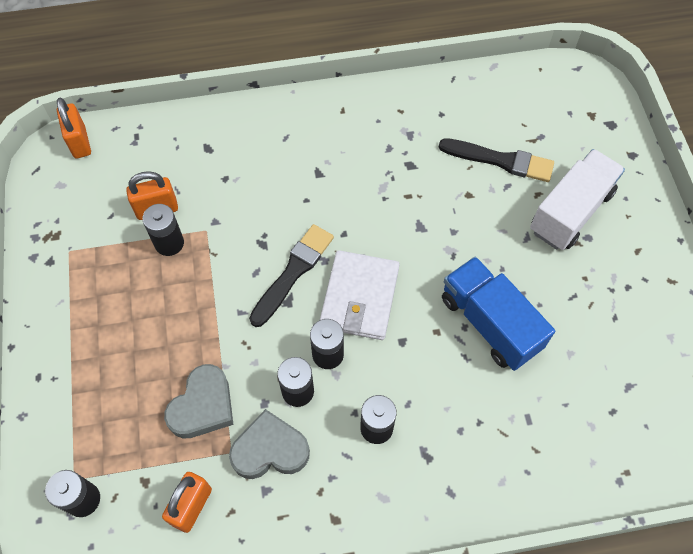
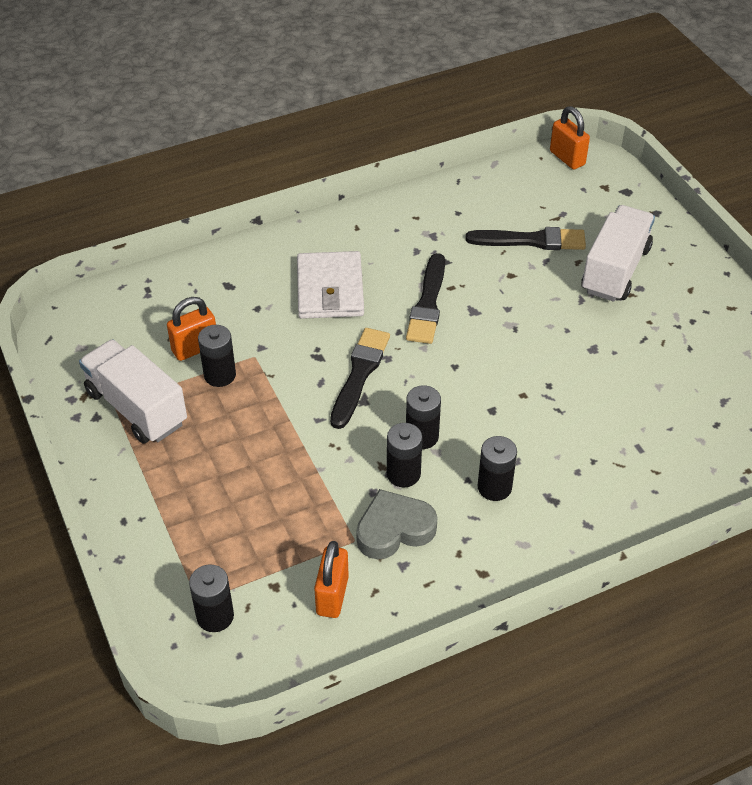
camera: 15 degrees left, 15 degrees down
(80, 142) = (88, 306): orange padlock -> orange padlock (567, 158)
(87, 260) = (136, 407): none -> white truck
(203, 406) = (310, 507): grey heart -> none
(359, 297) = (435, 382): white wallet -> white wallet (330, 289)
(380, 209) = (427, 303): none -> black brush
(490, 323) = (572, 377): blue truck -> none

